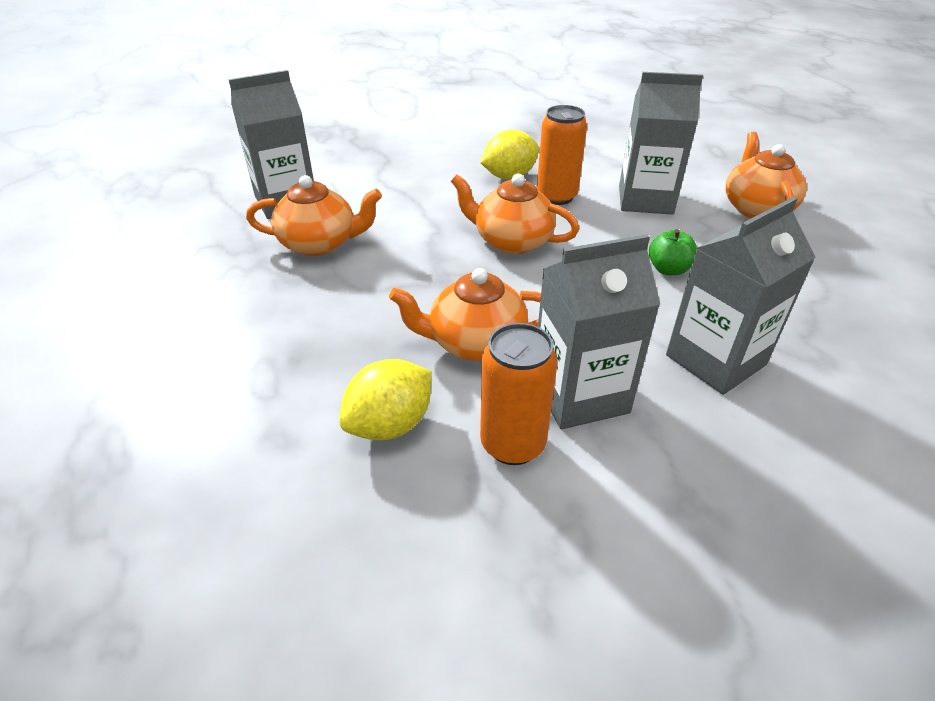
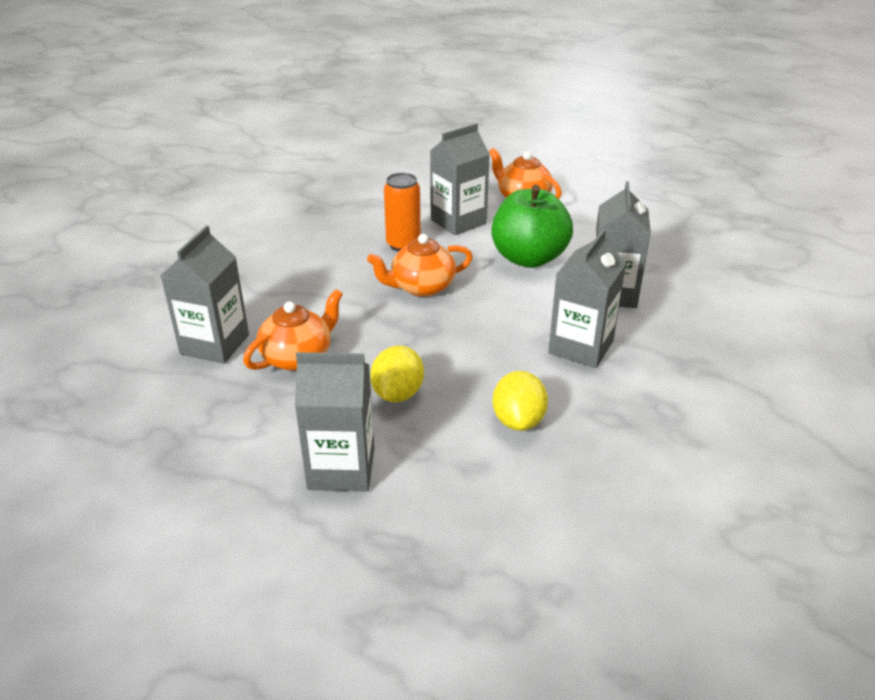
camera: 45 degrees left, 5 degrees down
(192, 355) = (341, 468): none -> grey carton
(475, 343) = (494, 355): orange teapot -> none
(509, 176) = (351, 245): yellow lemon -> yellow lemon (397, 394)
(513, 444) = (586, 389): orange can -> none
(668, 269) = (529, 258): green apple -> green apple, size x2.36

